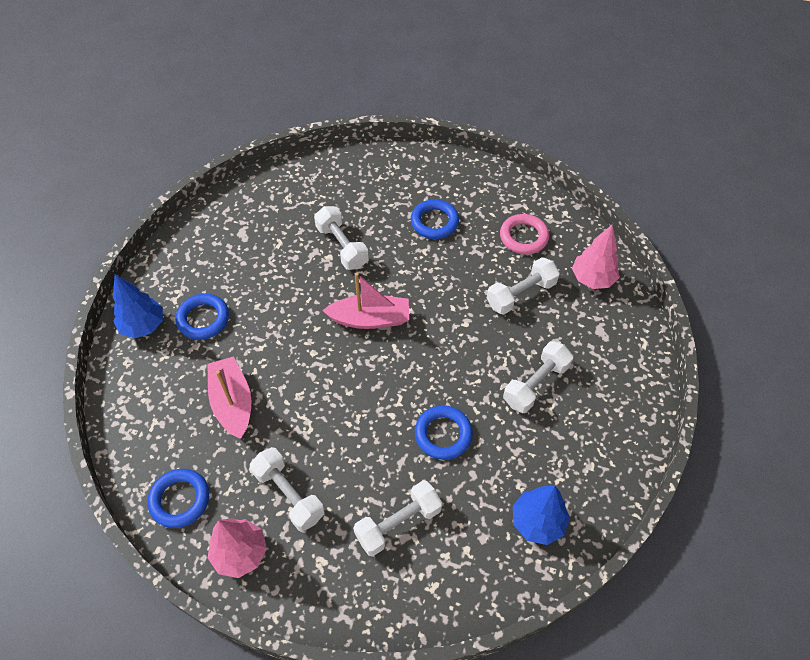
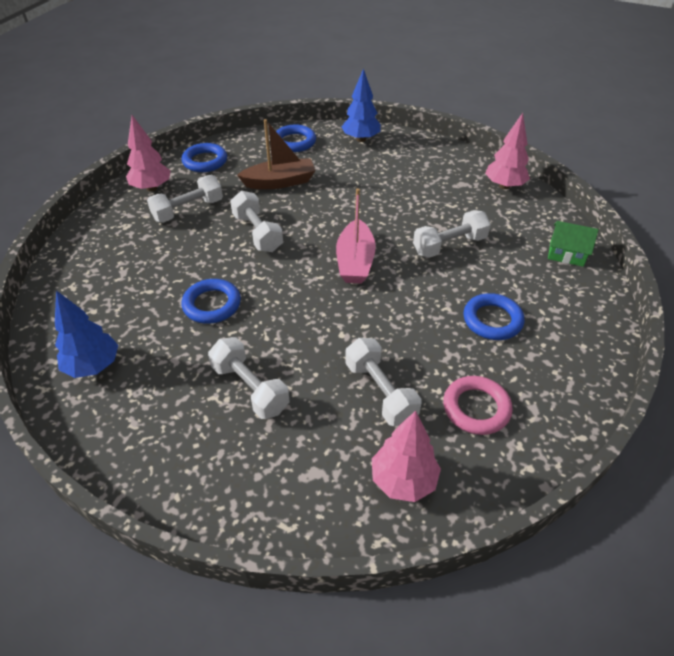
camera: 95 degrees right, 10 degrees down
(203, 319) = (365, 166): blue ring -> blue ring (294, 142)
(232, 402) = (280, 182): pink boat -> brown boat
(247, 200) = (504, 186): none -> pink tree
(348, 168) = (566, 254): none -> green house
(398, 523) = (137, 269): white dumbbell -> white dumbbell (257, 233)

